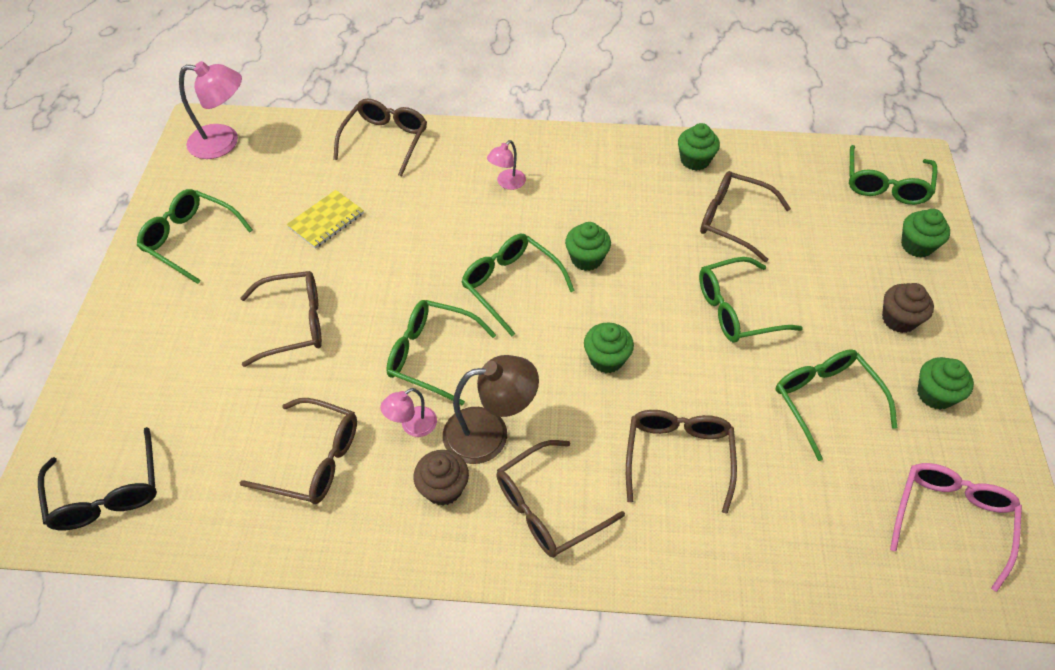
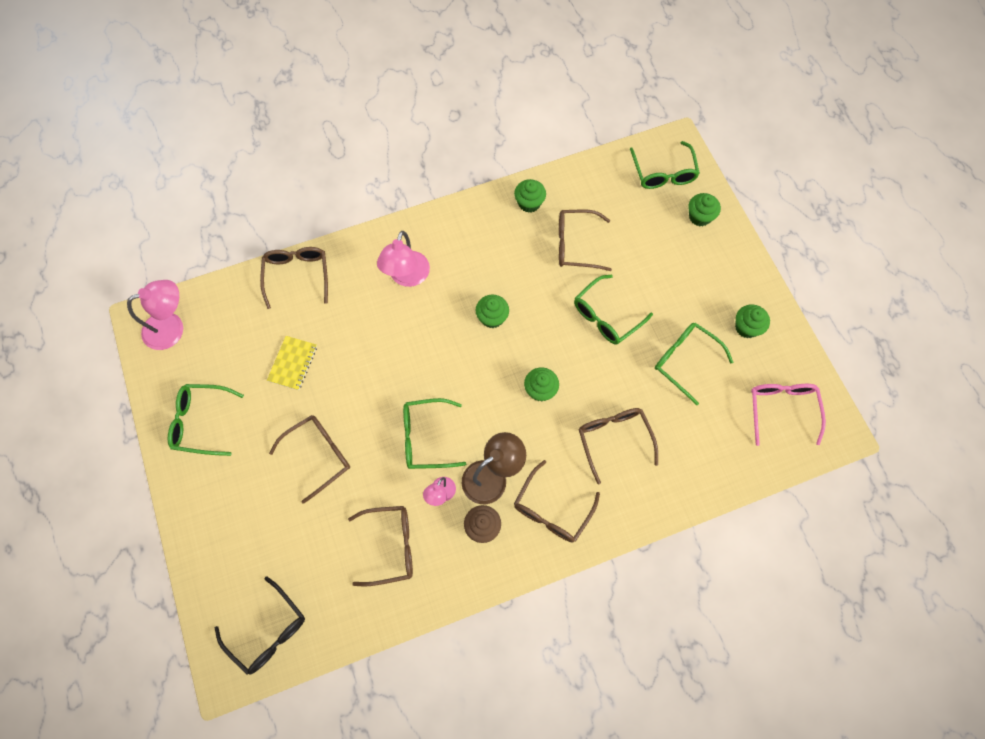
camera: 25 degrees left, 15 degrees up
(507, 183) = (407, 277): pink lamp -> pink lamp, size x1.81
(510, 285) = (451, 360): green glasses -> none
(898, 319) = (708, 280): brown cupcake -> none

